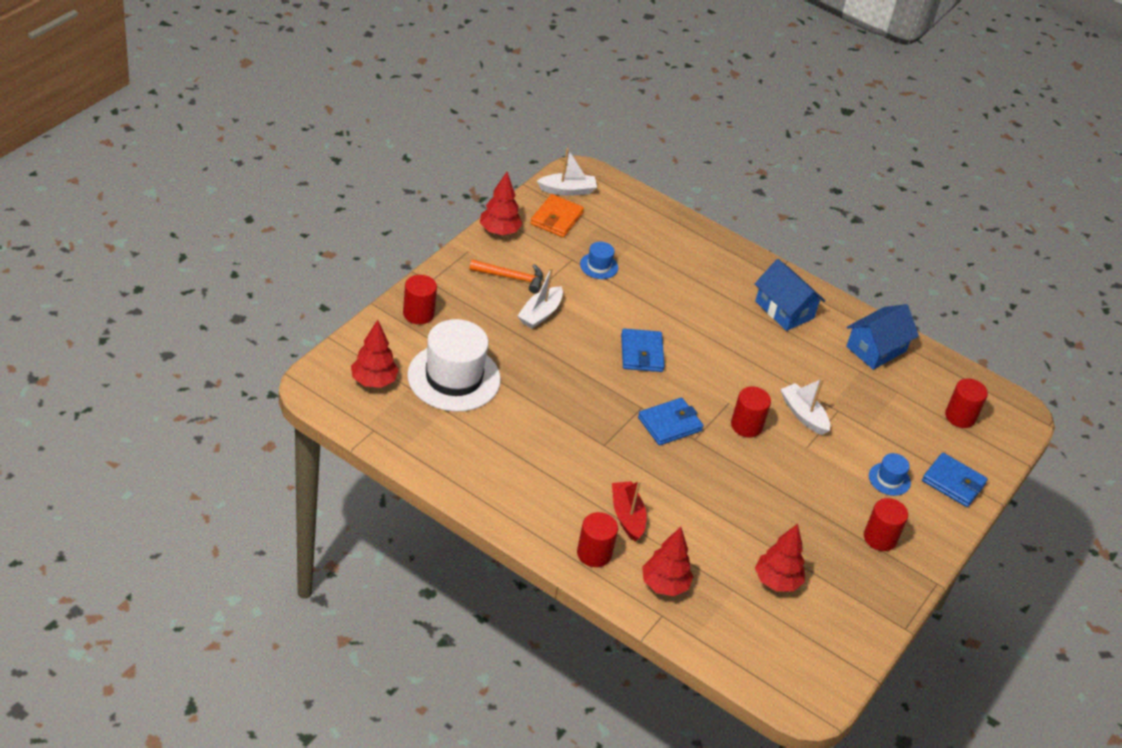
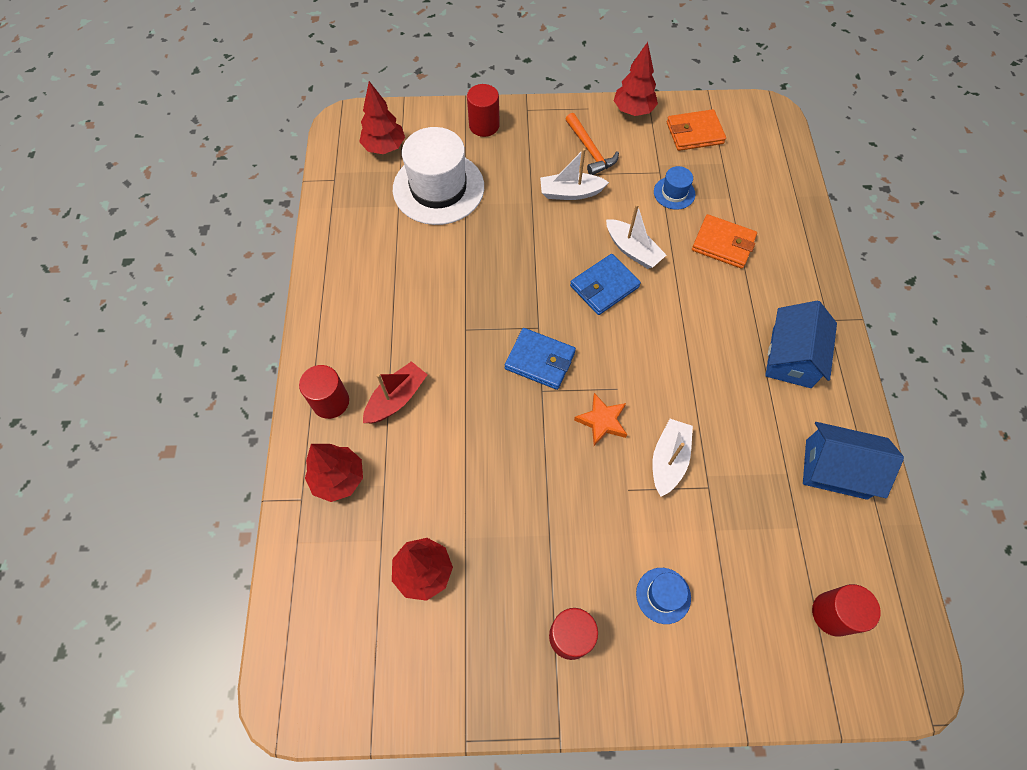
camera: 60 degrees right, 20 degrees up
(567, 190) = (737, 118): white boat -> white boat (632, 250)
(667, 275) = (723, 244): none -> orange wallet
(746, 426) = (602, 421): red cylinder -> orange star
(953, 482) = (725, 666): blue wallet -> none

